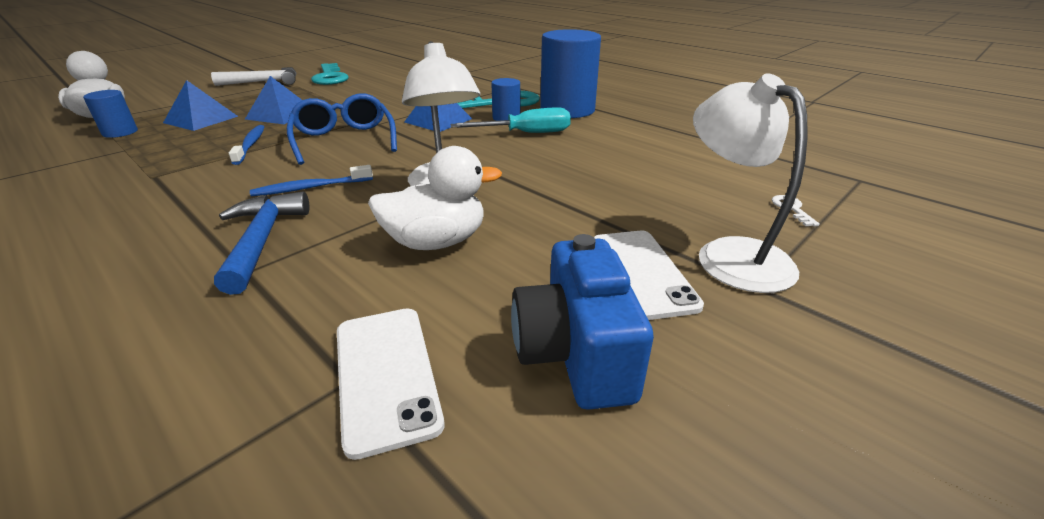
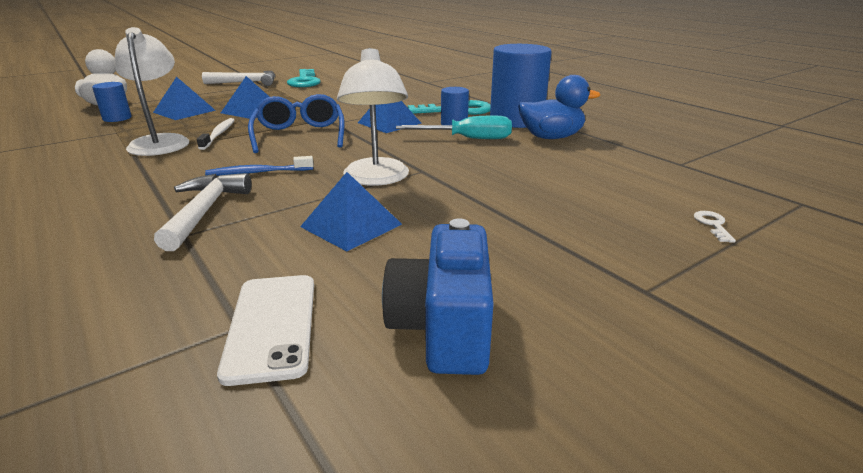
camera: 10 degrees right, 5 degrees down
(250, 145) = (218, 134): blue toothbrush -> white toothbrush
(262, 240) = (204, 211): blue hammer -> white hammer
(436, 242) = (351, 225): white duck -> blue pyramid
(608, 127) = (551, 137): none -> blue duck
(642, 272) = (533, 268): white phone -> none
(730, 254) = (629, 260): white lamp -> white lamp (161, 142)

